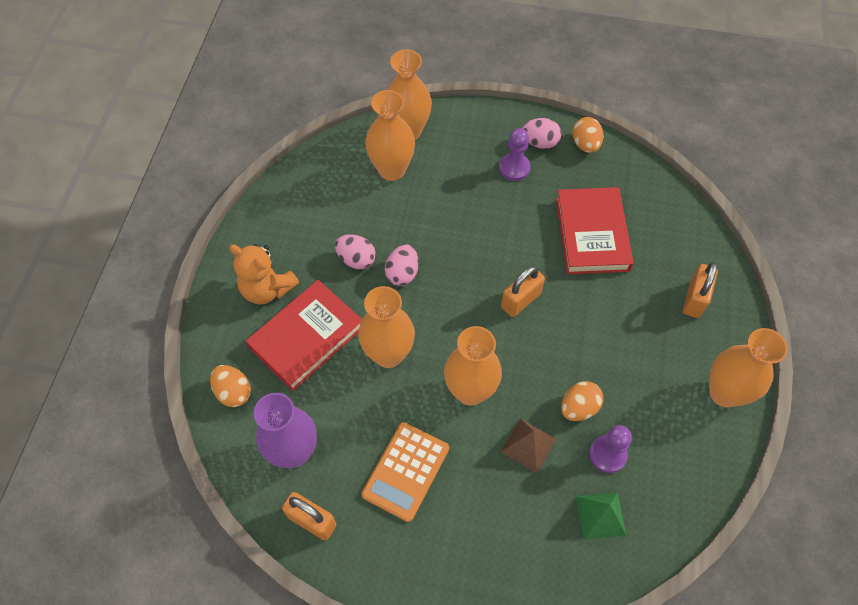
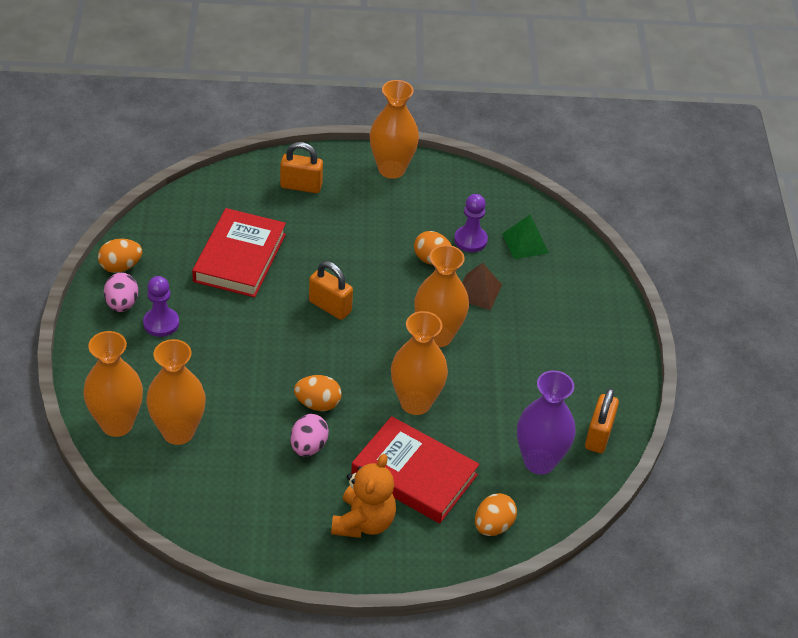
camera: 105 degrees left, 15 degrees down
(402, 273) = (317, 404): pink egg -> orange egg
(405, 471) = (530, 374): orange calculator -> none
(592, 234) = (239, 257): red book -> red book turned 60 degrees counterclockwise

